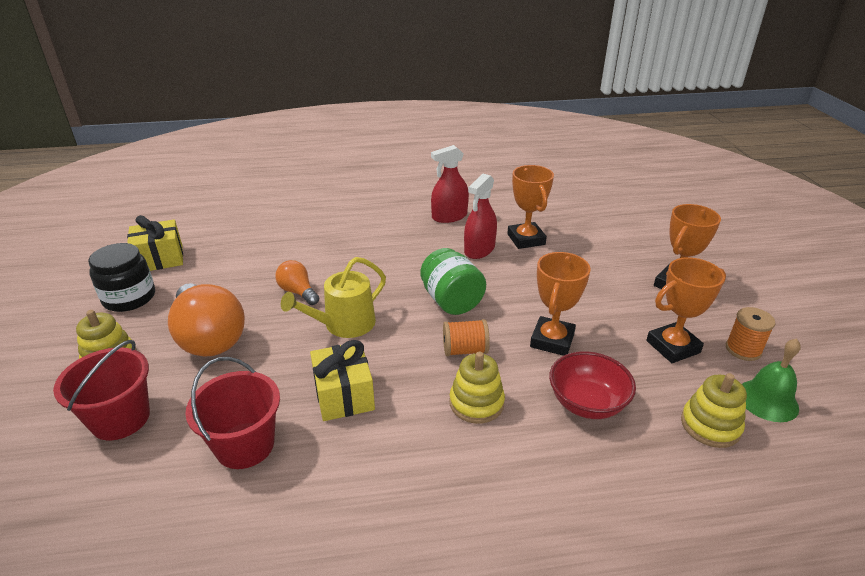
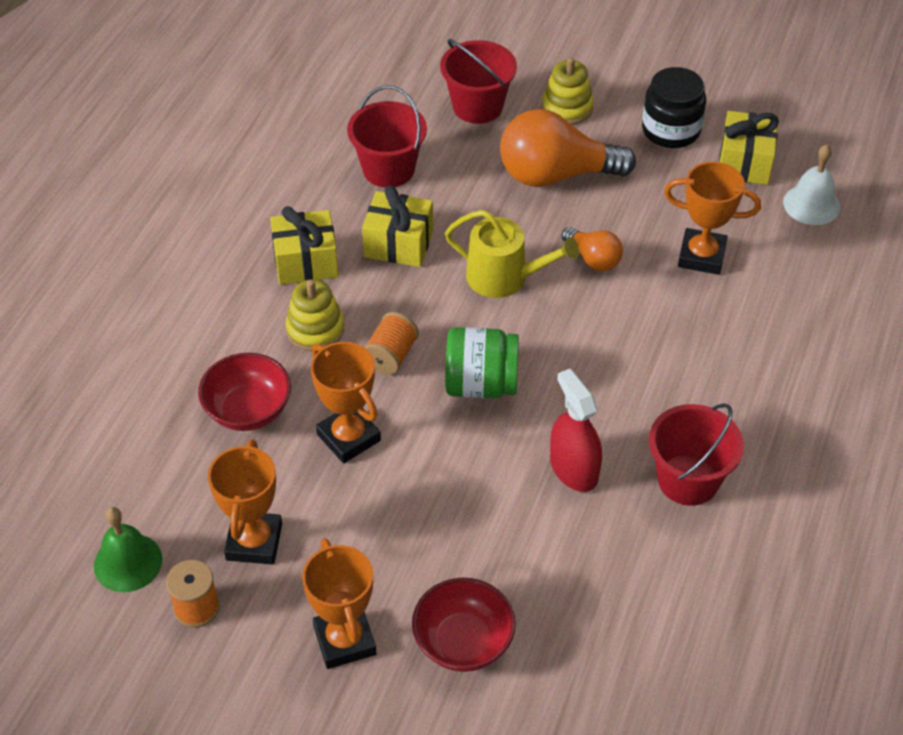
camera: 120 degrees right, 15 degrees up
(196, 227) = (811, 204): none -> white bell
(298, 292) = (593, 259): orange light bulb -> orange light bulb turned 60 degrees clockwise
(344, 324) = (504, 277): yellow watering can -> yellow watering can turned 120 degrees clockwise
(407, 447) = (306, 262): none -> yellow gift
(449, 216) = (688, 480): red spray bottle -> red bucket
(526, 239) = (565, 538): orange trophy -> orange trophy (701, 256)
(622, 249) = (463, 642): none -> red bowl
(710, 425) = (146, 486): yellow stacking toy -> none

